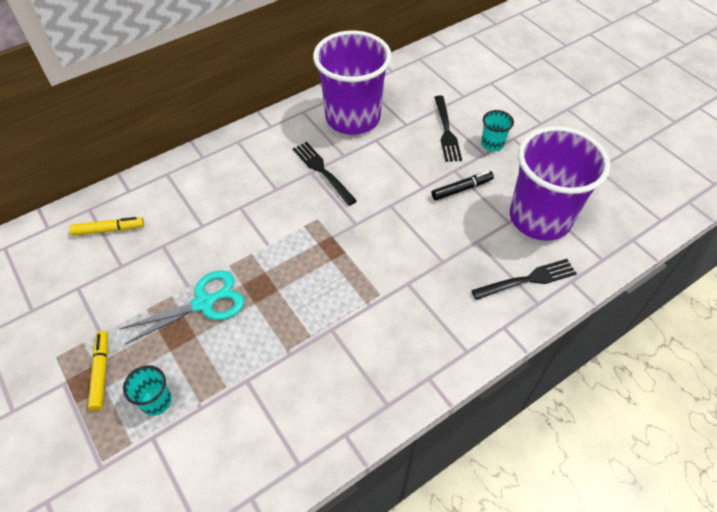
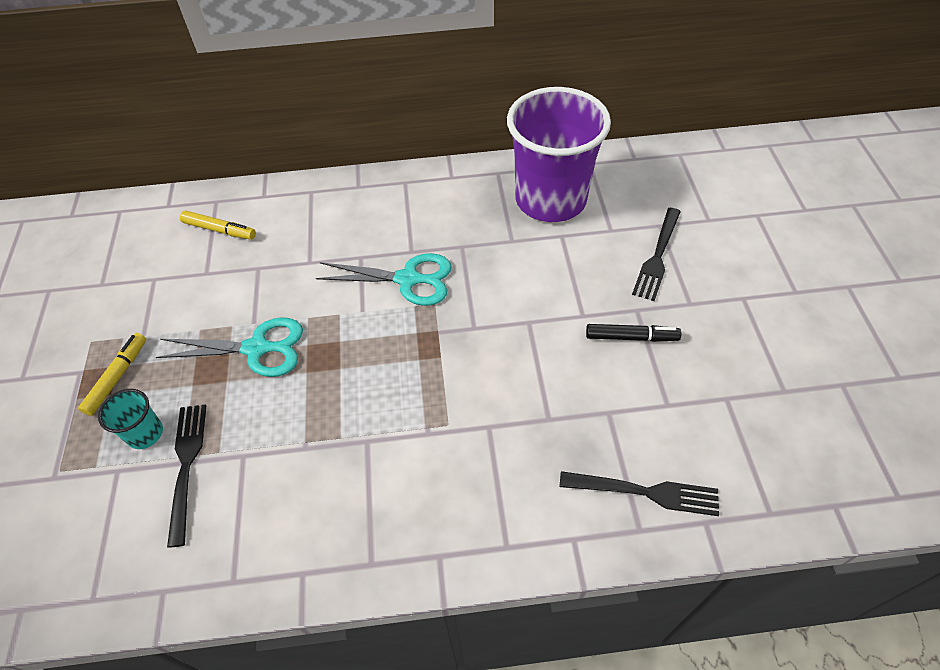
camera: 30 degrees right, 0 degrees up
(287, 209) = (408, 279): none -> turquoise scissors
(322, 171) = (475, 250): black fork -> black fork (186, 466)
(492, 144) = (708, 295): turquoise cup -> none
(540, 218) = (714, 417): purple cup -> none

